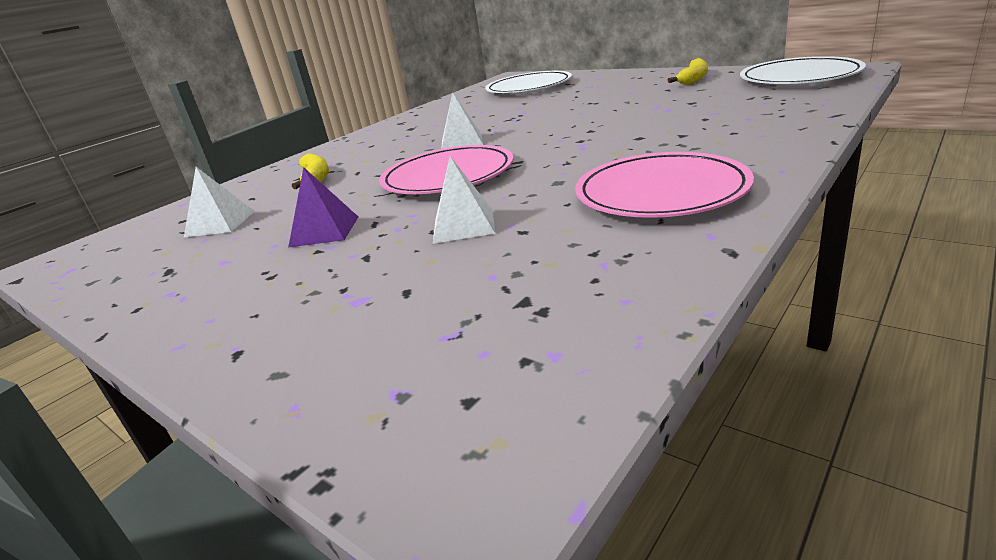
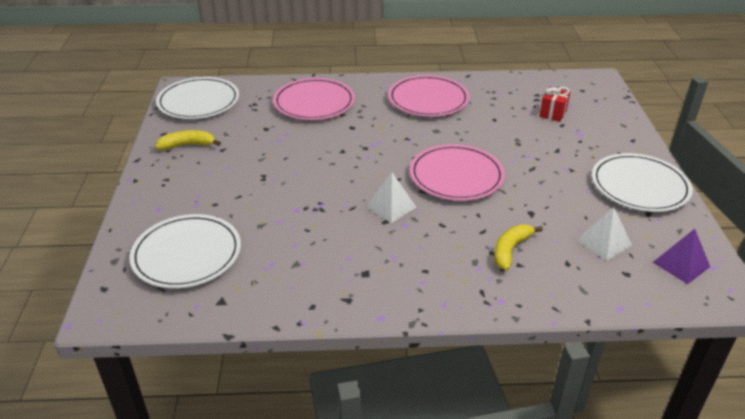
camera: 135 degrees left, 10 degrees up
(192, 290) = (639, 186): none -> white plate
(324, 231) = (557, 181): purple pyramid -> purple pyramid (681, 264)
(450, 298) = (553, 113): none -> red gift
(463, 226) = (505, 137): white pyramid -> none
(737, 122) = (314, 103): none -> pink plate

